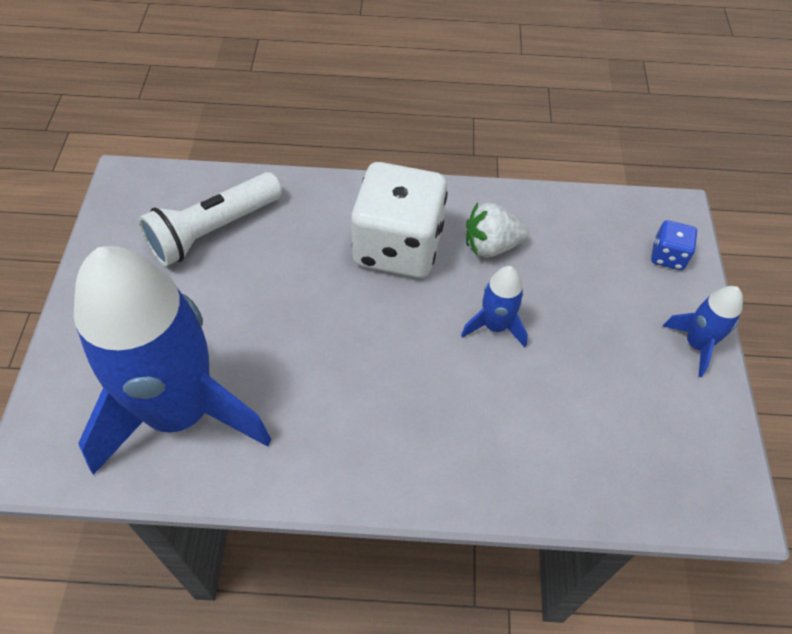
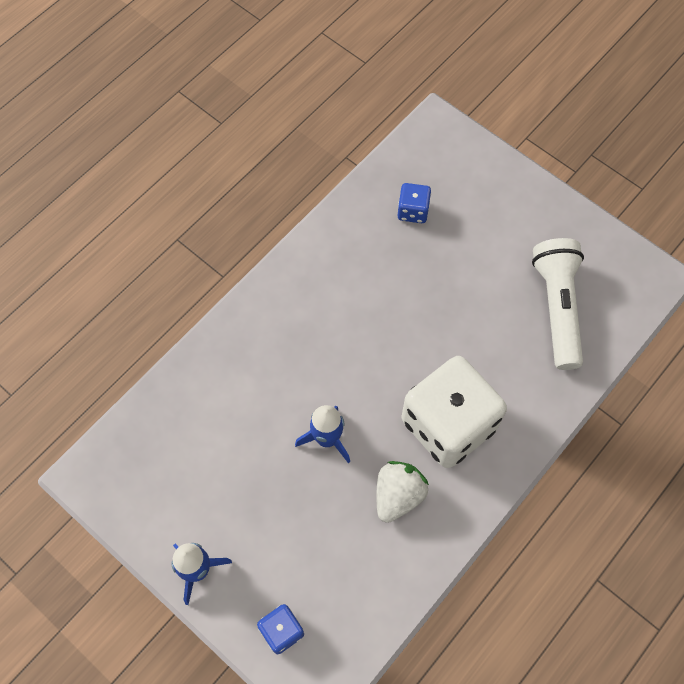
camera: 130 degrees right, 10 degrees up
(180, 411) = (413, 211): blue rocket -> blue dice

